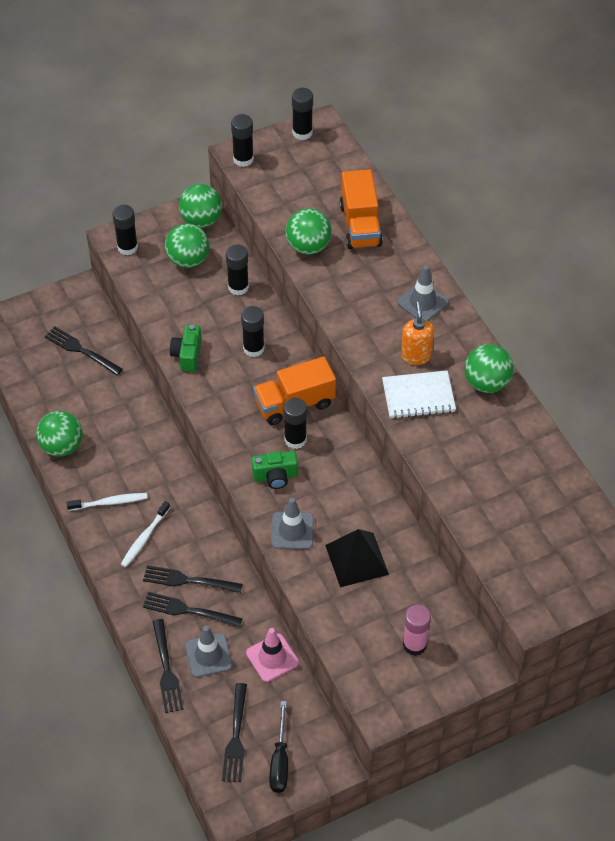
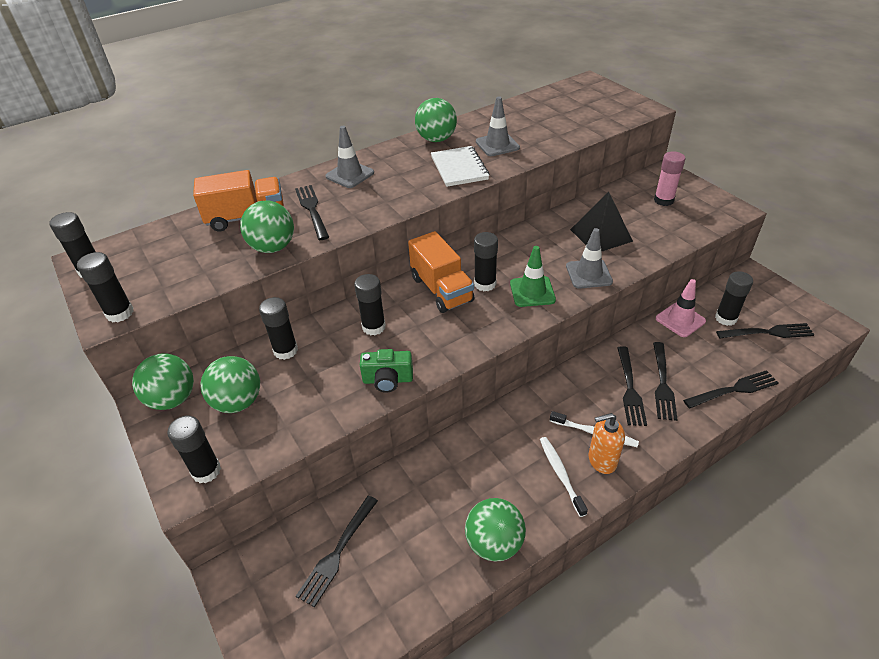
camera: 95 degrees left, 10 degrees down
(208, 655) = (701, 362): grey traffic cone -> grey traffic cone (497, 145)
(265, 704) = (725, 318): none -> black glue stick
(275, 476) = (532, 292): green camera -> green traffic cone
(280, 761) = (770, 304): black screwdriver -> none
(363, 272) = (312, 210): none -> black fork
(416, 356) = (413, 173): orange soap dispenser -> orange soap dispenser (602, 460)

